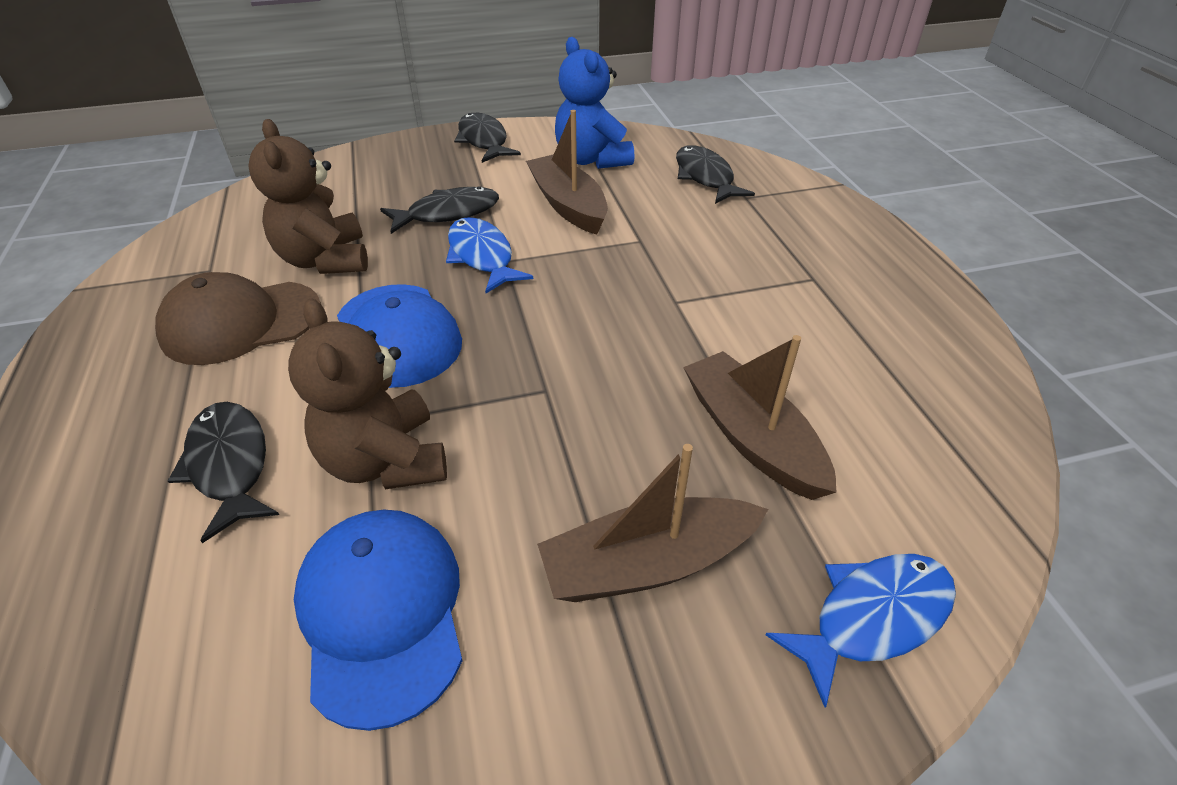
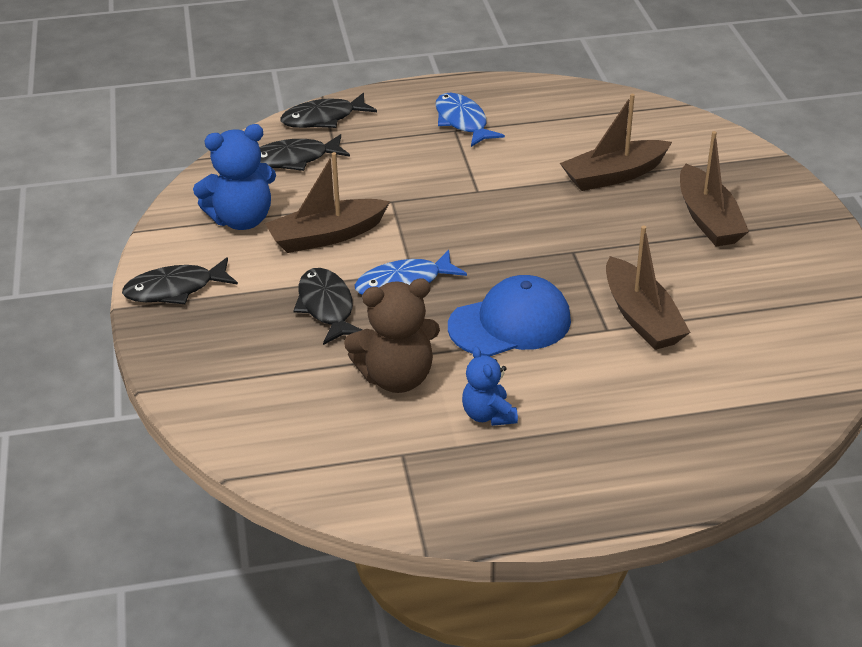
camera: 85 degrees left, 5 degrees down
(230, 465) = (650, 388): black fish -> black fish (323, 119)
(241, 322) = (488, 415): brown cap -> blue teddy bear
(382, 613) = (751, 308): blue cap -> none
(385, 461) = (641, 317): brown teddy bear -> brown boat
(872, 617) = (729, 157): blue fish -> blue fish (462, 122)

